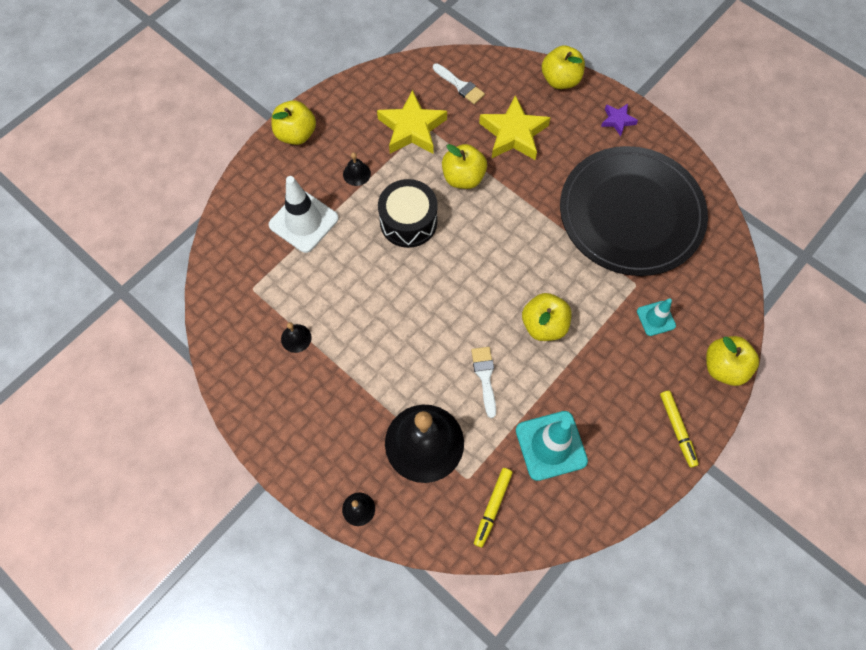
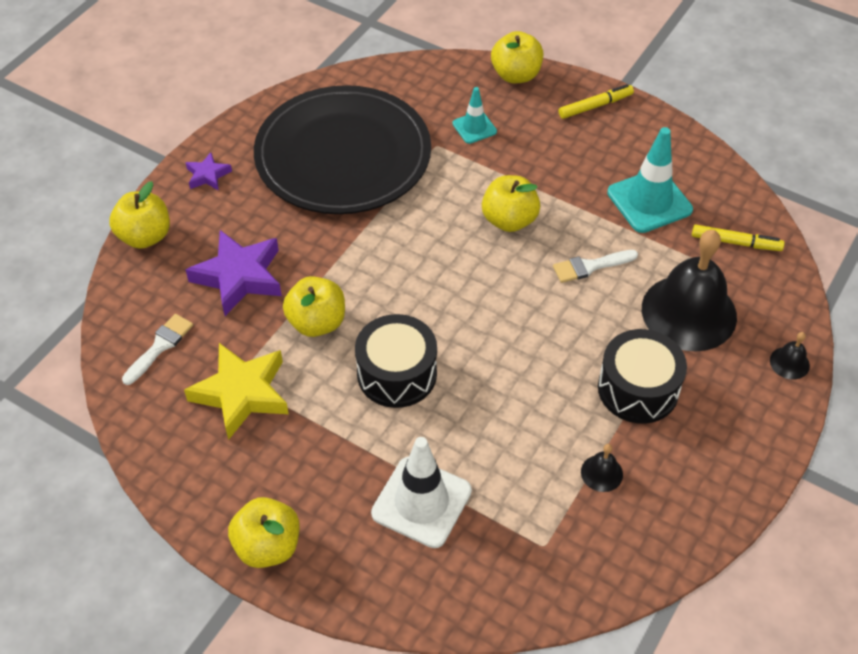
camera: 100 degrees left, 15 degrees down
(356, 173) = (329, 449): black bell -> none
(360, 382) = (638, 389): none -> black drum
(513, 134) = (239, 277): yellow star -> purple star

